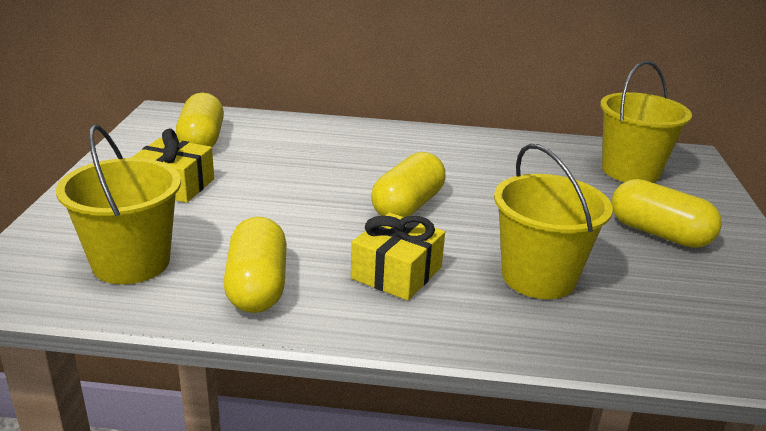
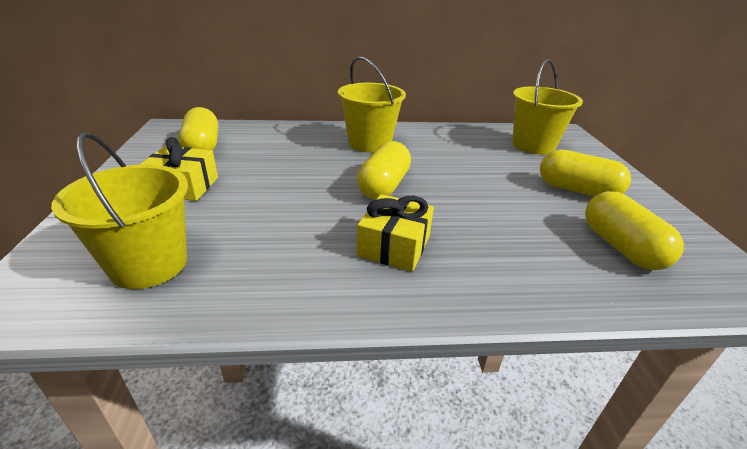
camera: 10 degrees left, 5 degrees up
(257, 286) = (274, 274): yellow capsule -> yellow capsule (620, 247)
(538, 277) = (508, 236): yellow bucket -> yellow bucket (369, 143)

